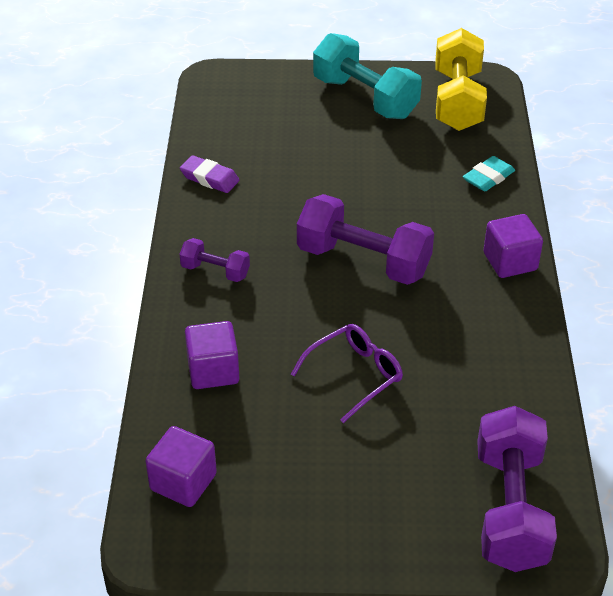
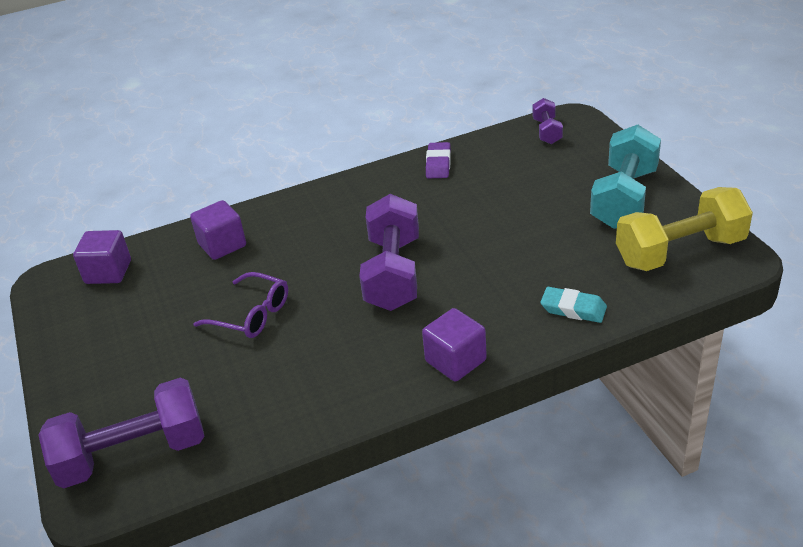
camera: 70 degrees right, 5 degrees down
(215, 271) = (331, 206): purple dumbbell -> purple dumbbell (547, 131)

